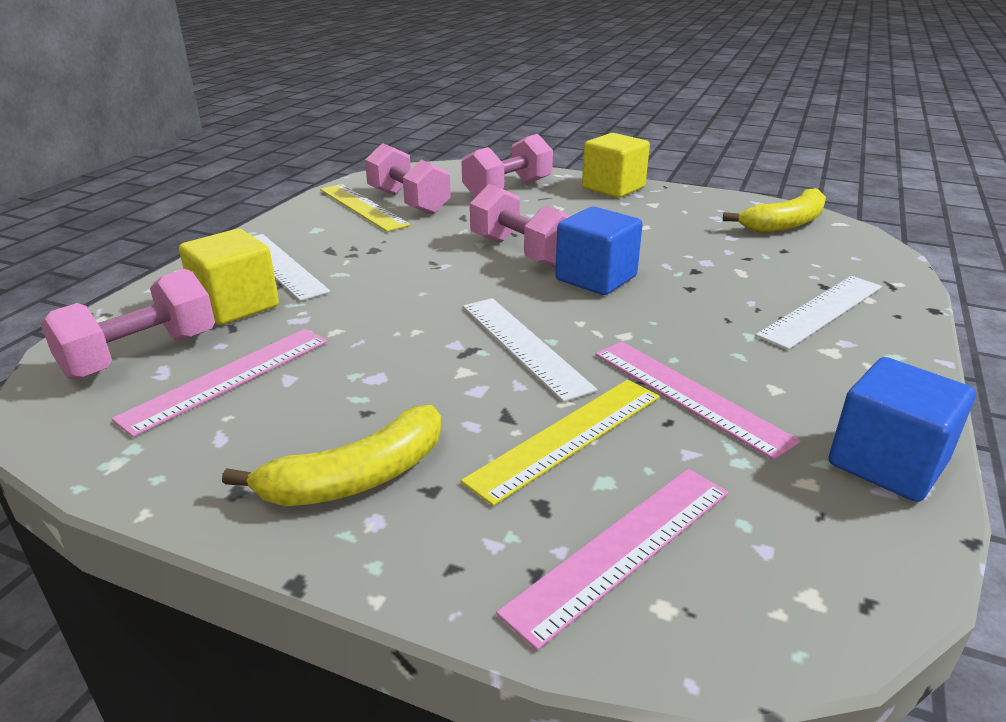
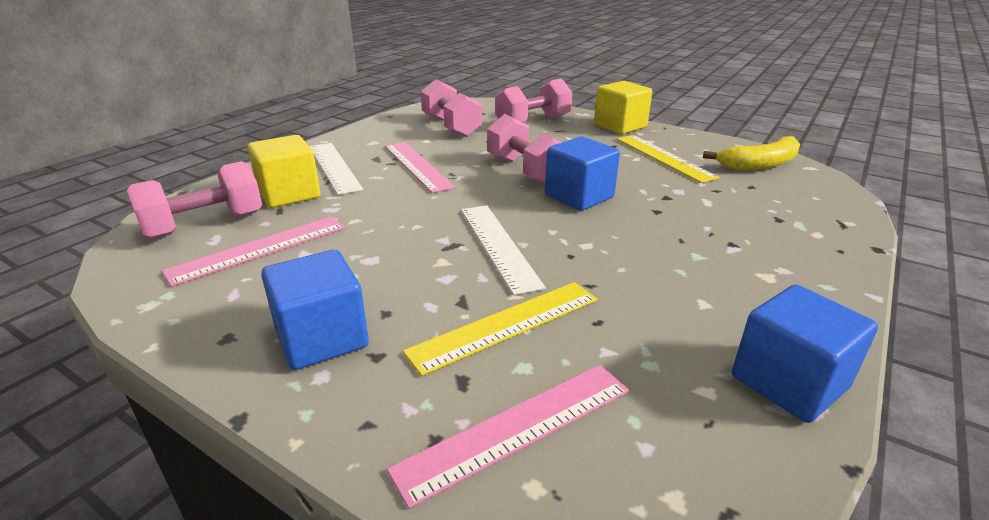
camera: 10 degrees right, 0 degrees up
(356, 477) = (322, 338): yellow banana -> blue cube
(362, 207) = (414, 128): yellow ruler -> yellow ruler (663, 157)
(689, 395) = (624, 301): pink ruler -> pink ruler (417, 166)
(822, 310) = (770, 240): white ruler -> none

